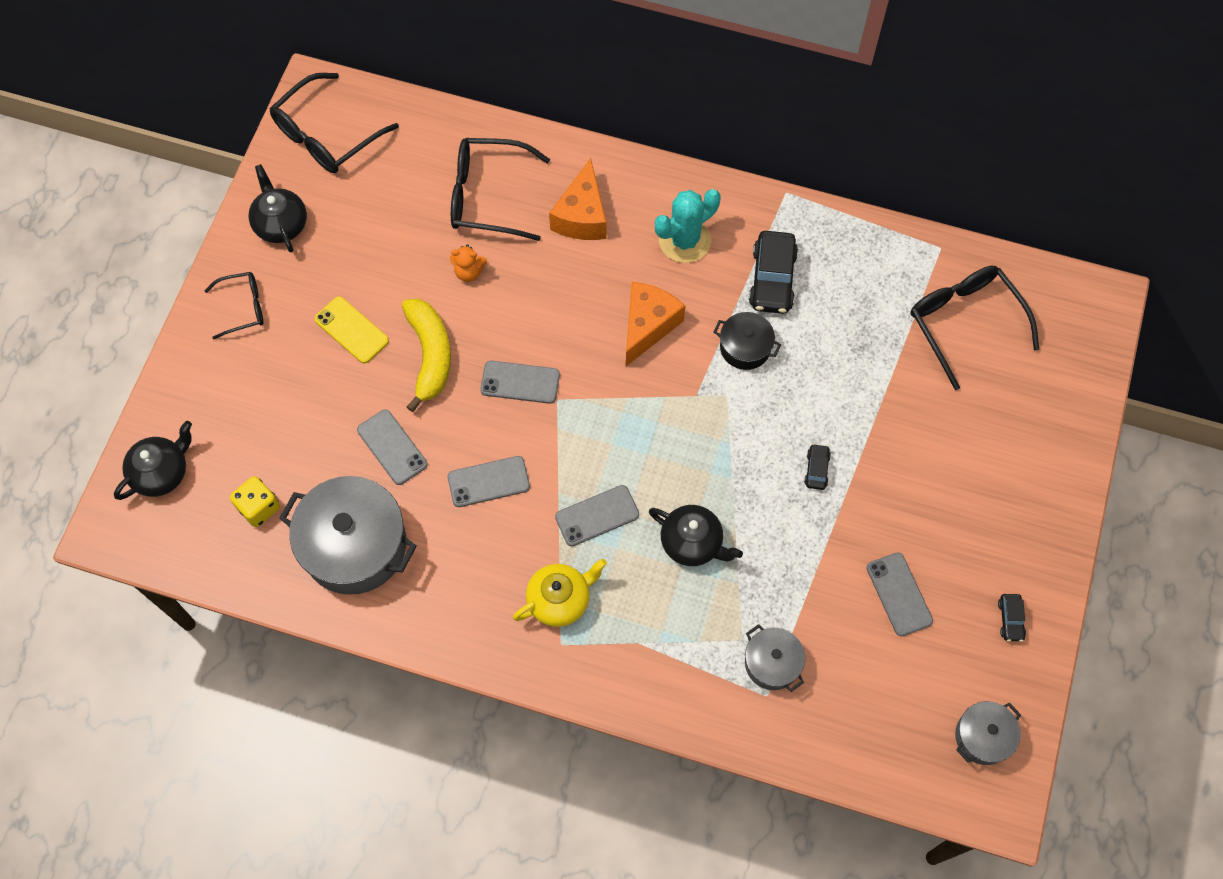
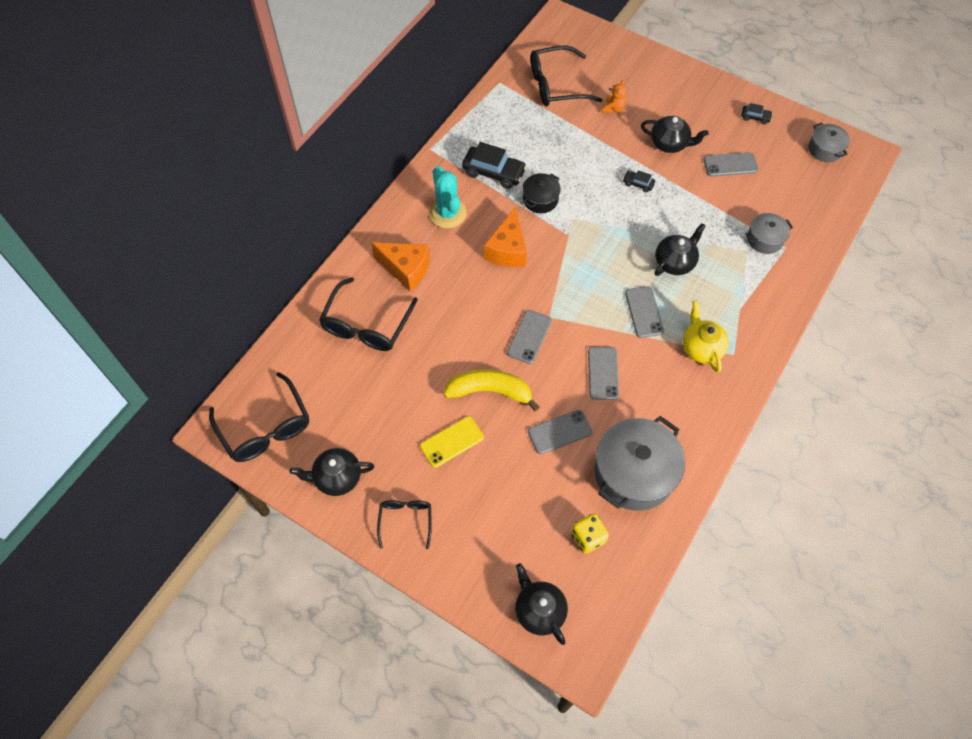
camera: 75 degrees left, 5 degrees down
(469, 272) = (427, 351): orange teddy bear -> orange teddy bear (613, 108)
(648, 326) = (507, 250): orange cheese -> orange cheese turned 120 degrees counterclockwise
(909, 500) = (669, 144): none -> black teapot

